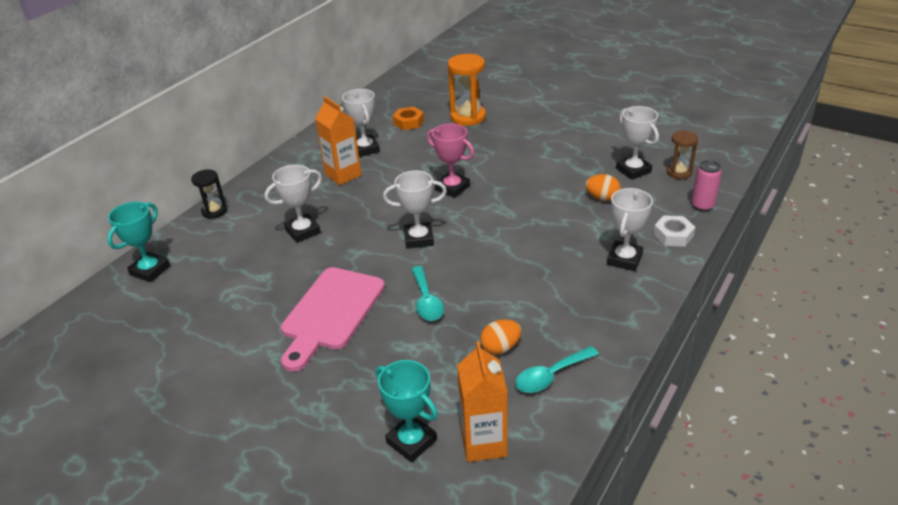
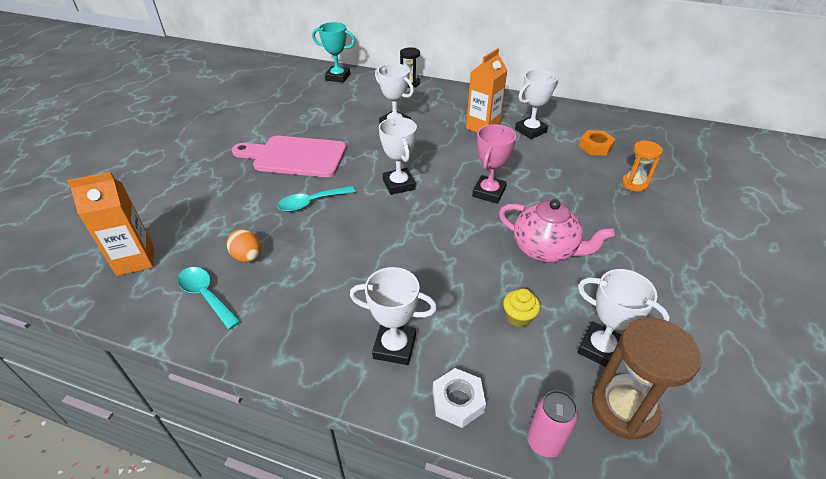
camera: 75 degrees right, 5 degrees up
(411, 441) = (149, 220): turquoise trophy -> none
(468, 117) = (634, 184): orange hourglass -> orange hourglass, size x0.61
(534, 173) = (545, 250): none -> pink teapot
(602, 198) = (518, 317): orange egg -> yellow cupcake
(633, 170) = (600, 348): white trophy -> white trophy turned 75 degrees clockwise
(679, 173) = (624, 409): brown hourglass -> brown hourglass, size x1.65

